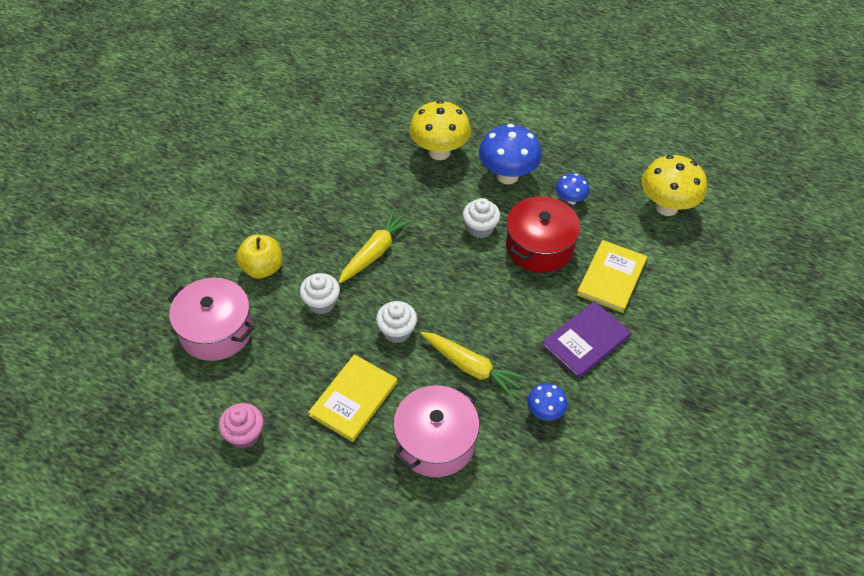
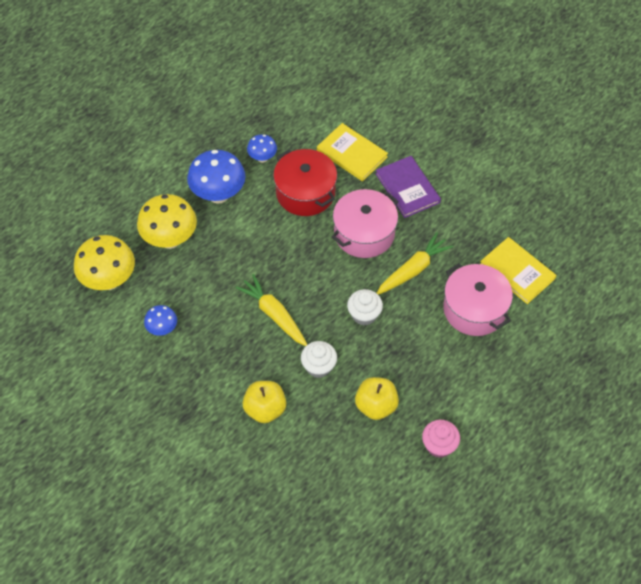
camera: 75 degrees left, 5 degrees up
(216, 331) = (326, 457): pink pot -> pink pot (364, 233)
(284, 364) = (376, 406): none -> yellow apple
(354, 399) = (423, 359): yellow book -> yellow book (517, 271)
(480, 228) = (272, 229): white cupcake -> none
(544, 412) = (464, 232): blue mushroom -> blue mushroom (162, 329)
(666, 207) = (291, 96): yellow mushroom -> yellow mushroom (109, 280)

